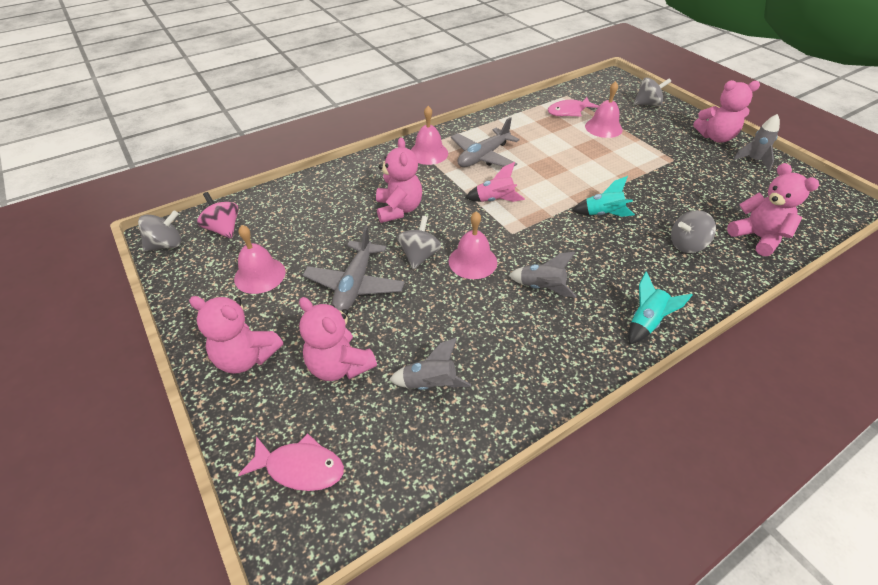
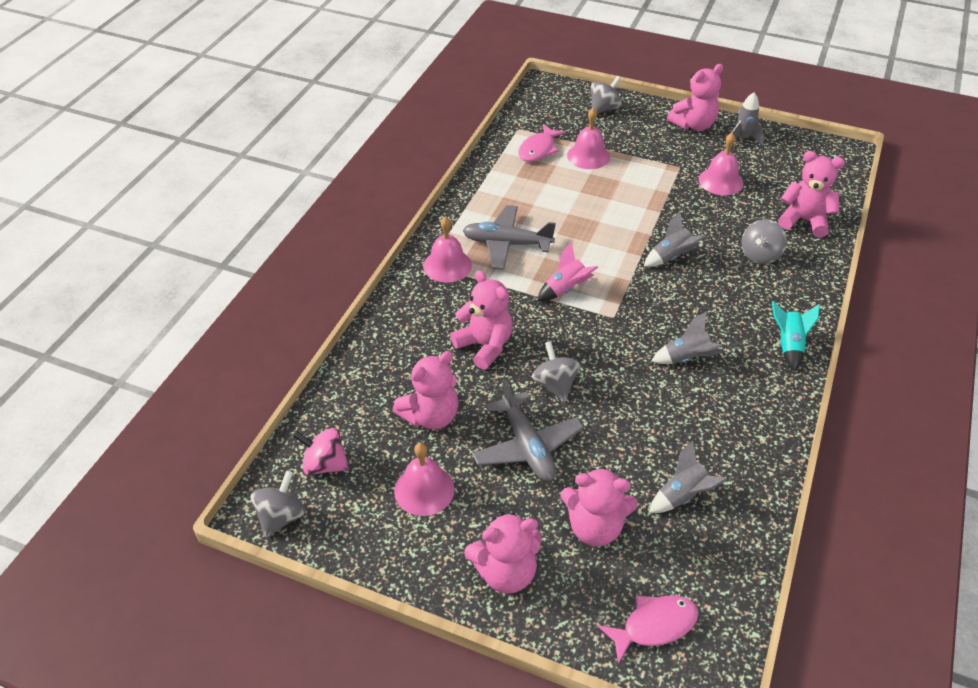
camera: 35 degrees left, 0 degrees up
(316, 234) = (430, 416): none -> pink teddy bear
(472, 261) = (607, 364): pink bell -> pink bell (720, 181)
(483, 157) = (506, 244): grey plane -> grey plane turned 90 degrees clockwise
(603, 214) = (671, 257): turquoise rocket -> grey rocket

